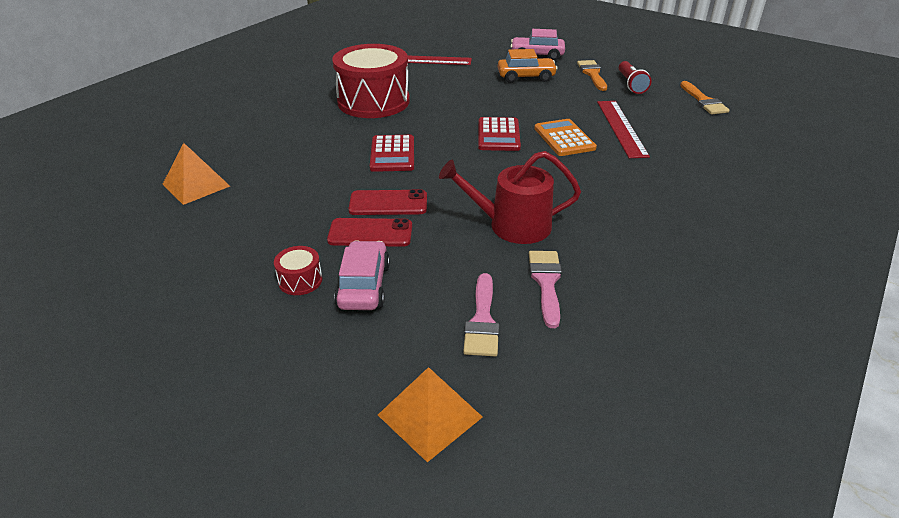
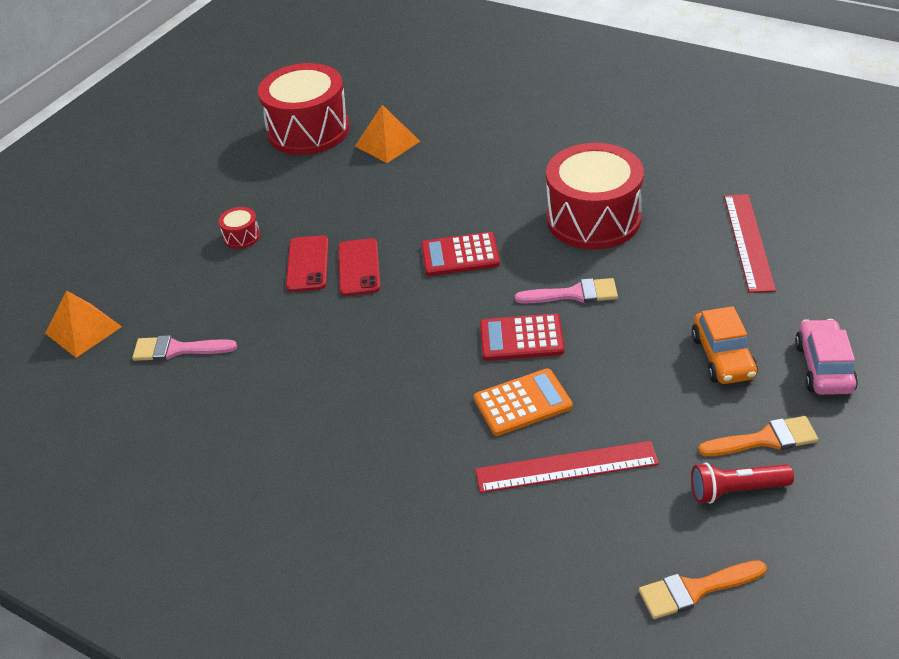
camera: 90 degrees right, 5 degrees up
(123, 235) = (308, 130): none -> red drum
(364, 286) = (231, 273): pink car -> none
(511, 225) = (319, 361): red watering can -> none
(546, 282) = (223, 390): pink brush -> pink brush (574, 294)

